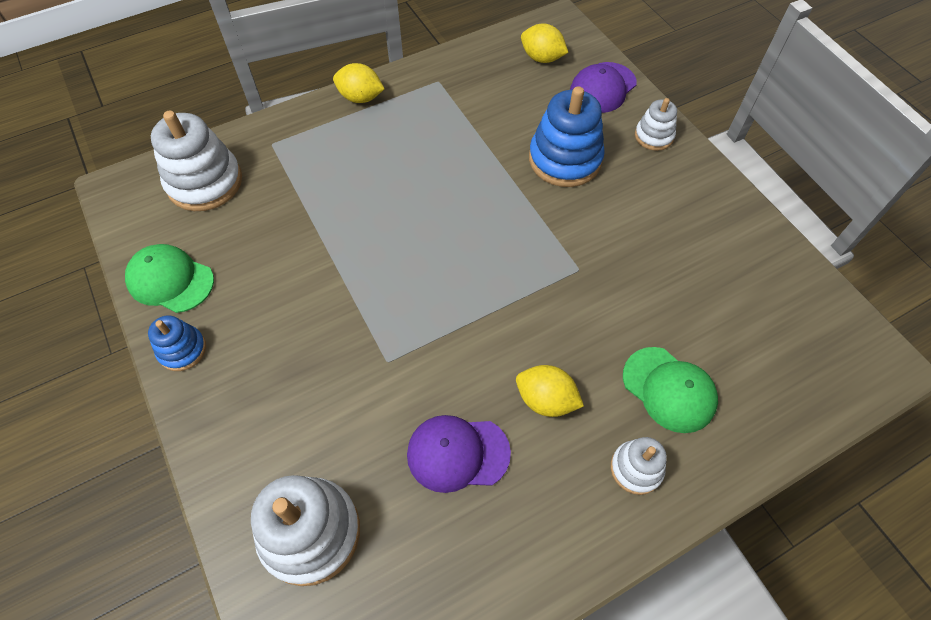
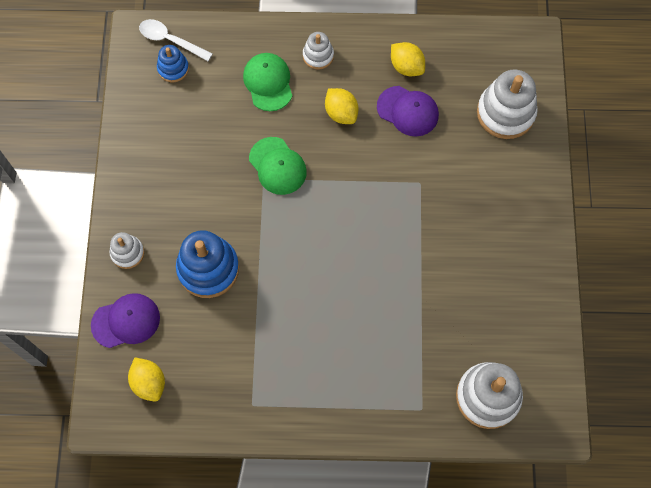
camera: 150 degrees left, 10 degrees up
(170, 280) = (538, 316): green cap -> green cap (277, 166)
(182, 350) = (544, 257): blue stacking toy -> blue stacking toy (173, 68)
(360, 98) = (326, 422): yellow lemon -> yellow lemon (406, 67)
(838, 377) = (170, 40): none -> white spoon

